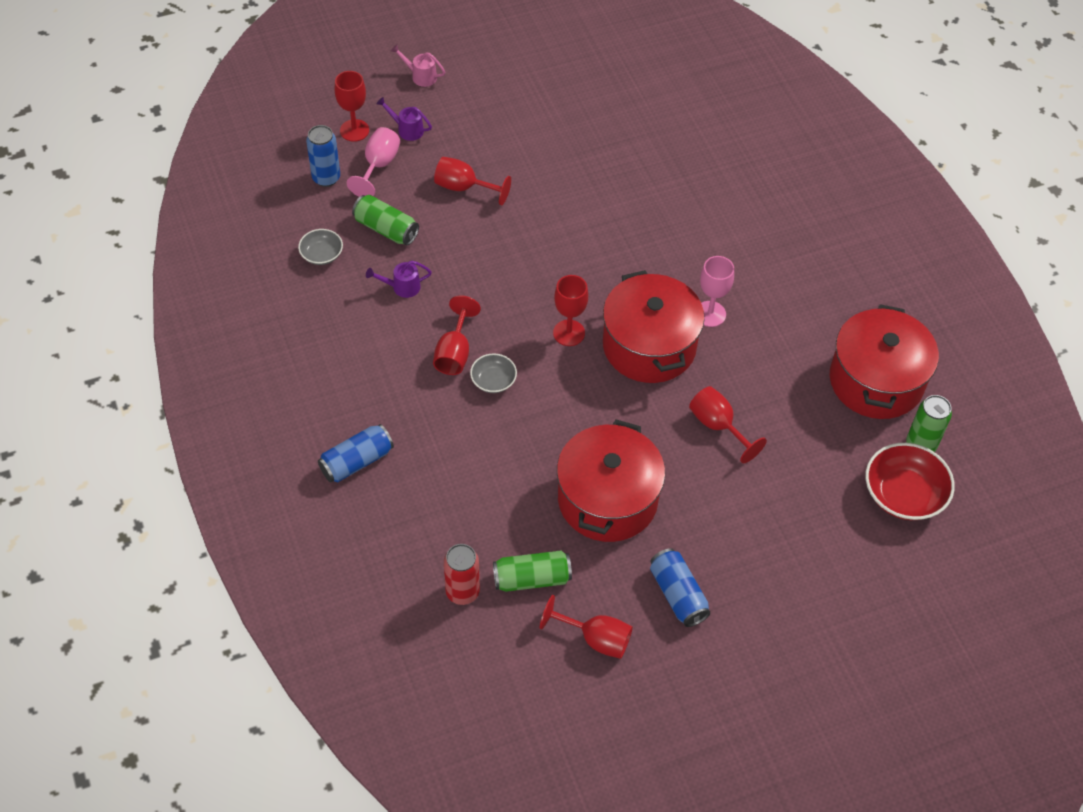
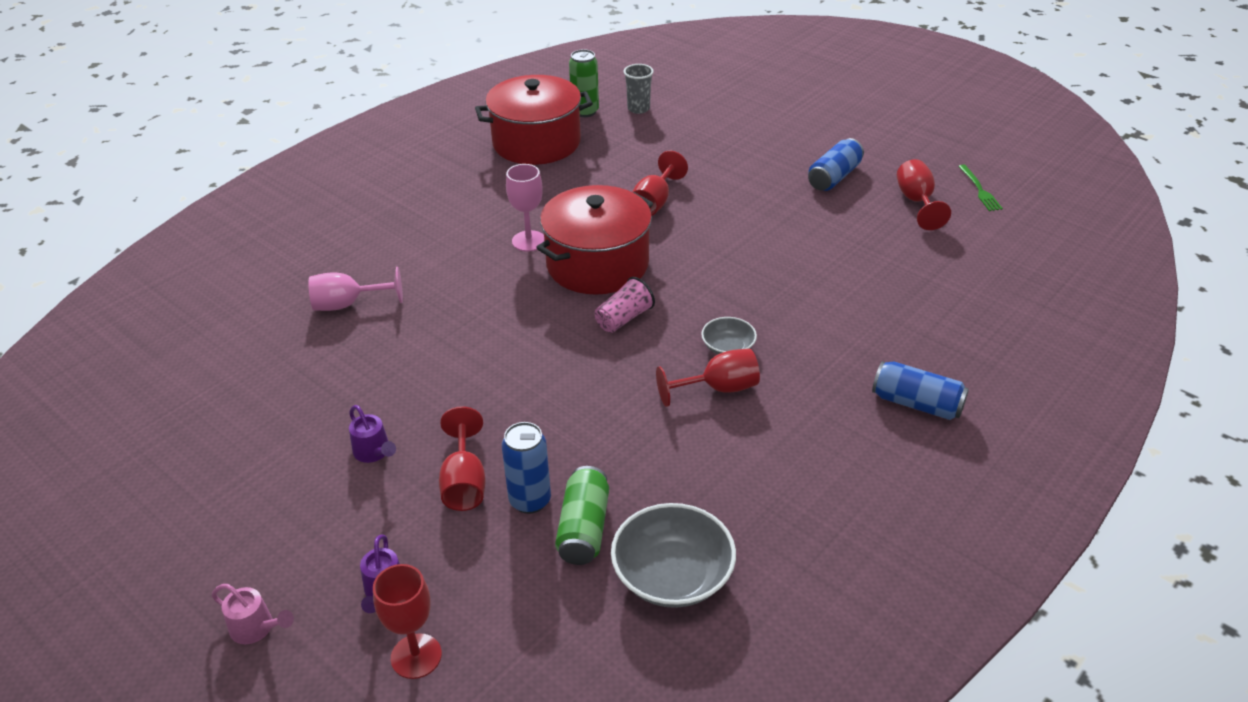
camera: 115 degrees left, 15 degrees down
(321, 254) = (672, 575): grey bowl -> grey bowl, size x1.81
(326, 178) = (533, 642): blue can -> blue can (530, 500)
(378, 165) = (474, 591): pink goblet -> pink goblet (348, 304)
(401, 287) = (665, 471): purple watering can -> purple watering can (374, 453)
(420, 76) = (257, 628): pink watering can -> pink watering can turned 60 degrees counterclockwise
(462, 592) = (962, 281): red can -> none
(532, 579) = (905, 249): green can -> none
(569, 333) = (624, 318): red goblet -> pink cup
(580, 711) = (980, 190): none -> green fork
(607, 499) = (787, 235): red pot -> none
(903, 494) = (638, 109): red bowl -> grey cup

